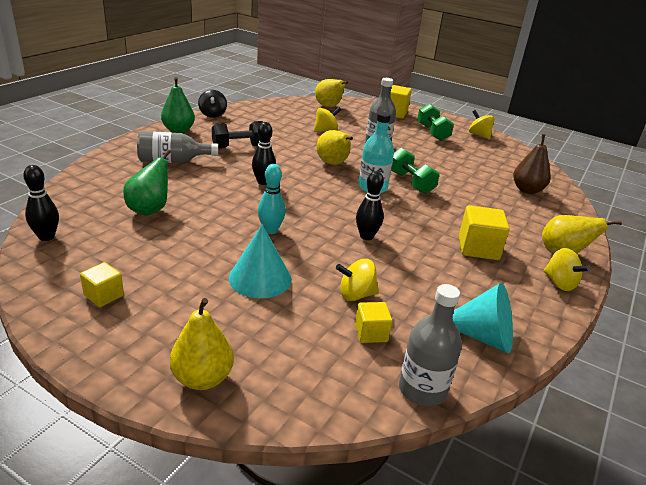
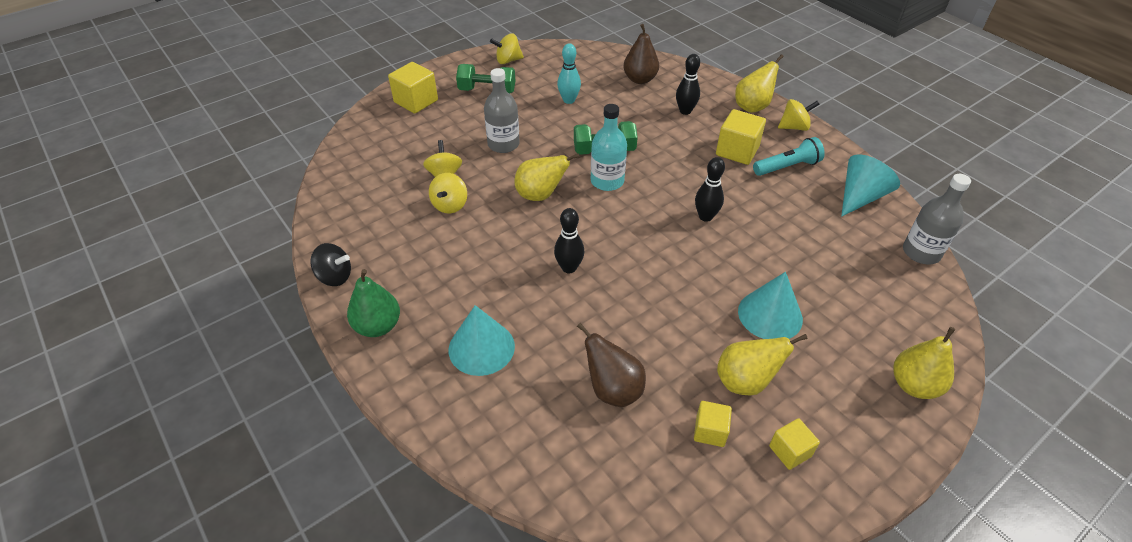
camera: 65 degrees left, 15 degrees up
(46, 237) = (659, 507): black bowling pin -> black bowling pin (685, 111)
(150, 209) = (612, 389): green pear -> brown pear
(173, 161) = (481, 347): grey bottle -> turquoise cone
(239, 147) = (461, 270): black dumbbell -> none
(270, 230) = (681, 286): turquoise bowling pin -> turquoise bowling pin (569, 100)
(329, 107) = (367, 151): yellow pear -> yellow pear (745, 381)
(356, 295) = (801, 253): yellow spinning top -> yellow spinning top (450, 205)
(371, 333) = (855, 260): yellow cube -> yellow cube (710, 431)
(485, 281) = (787, 167): none -> turquoise flashlight

